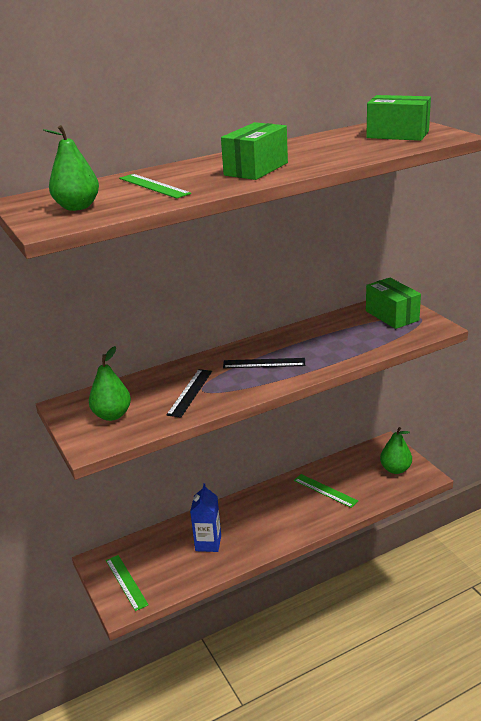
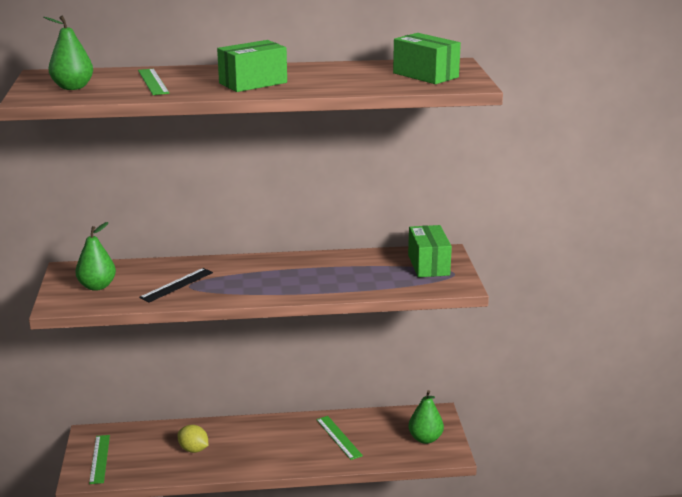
camera: 20 degrees right, 5 degrees down
(208, 543) = (193, 449): blue carton -> yellow lemon
(264, 363) = (264, 277): black ruler -> none

